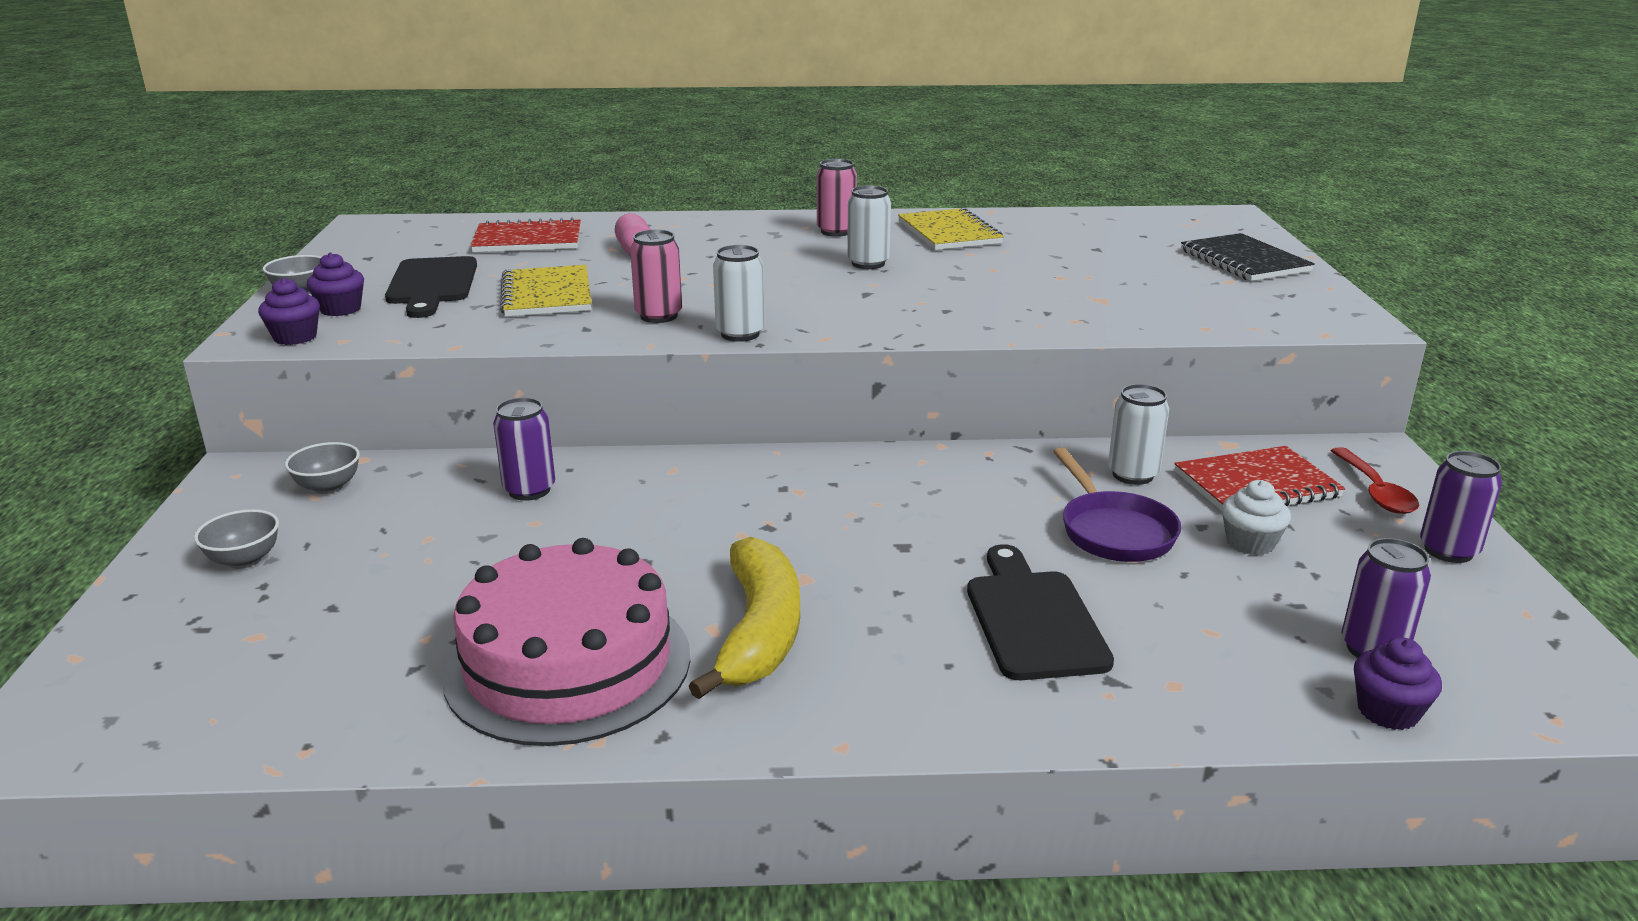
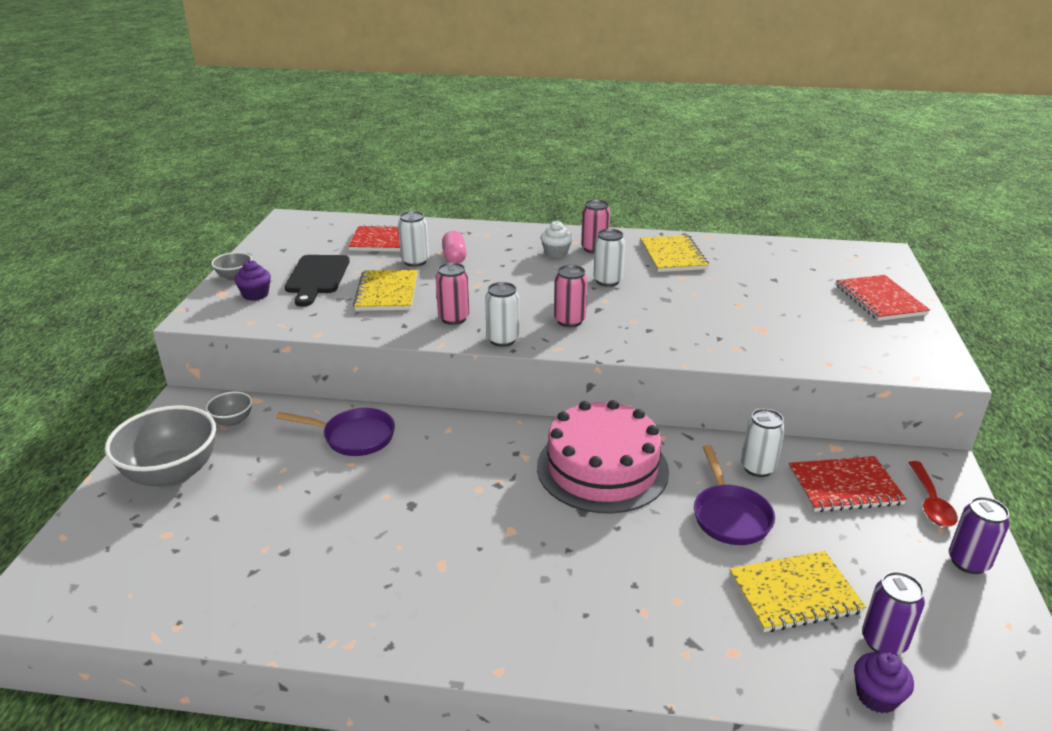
camera: 10 degrees right, 5 degrees up
(244, 560) = (172, 474): grey bowl -> grey bowl, size x2.11
(295, 337) = (223, 317): purple cupcake -> none
(529, 490) = (354, 437): purple can -> purple pan
(568, 664) = (345, 581): pink cake -> pink cake (602, 468)
(578, 259) = (415, 261): none -> white can
(759, 632) = (469, 571): yellow banana -> none
(830, 308) = (569, 321): none -> pink can
(1033, 619) = (652, 584): black cutting board -> none
(1234, 609) = (794, 593): none -> yellow notebook
(1244, 261) = (880, 300): black notebook -> red notebook
(1250, 543) = (824, 537): white cupcake -> white cupcake (556, 253)

